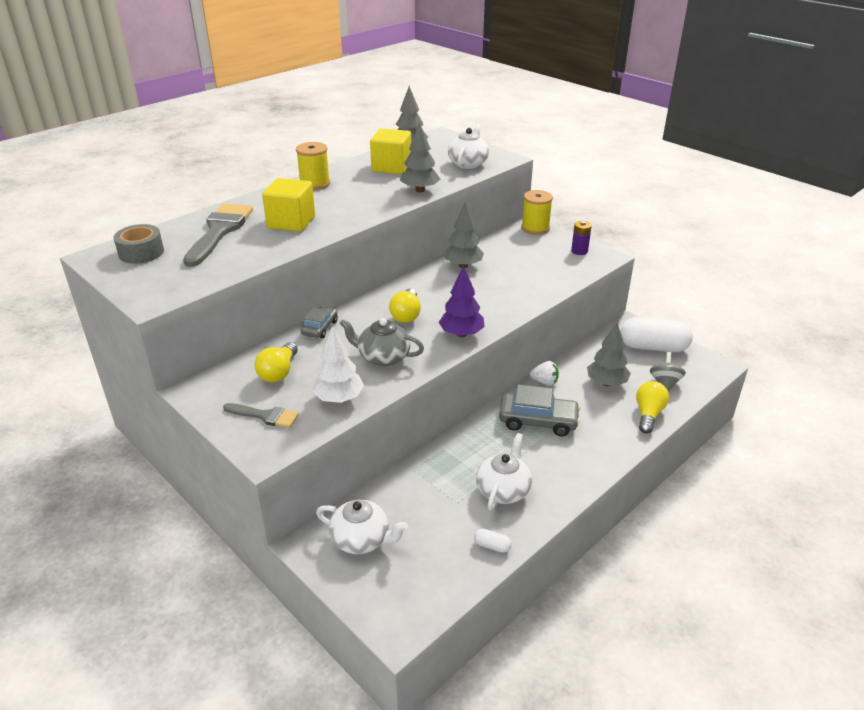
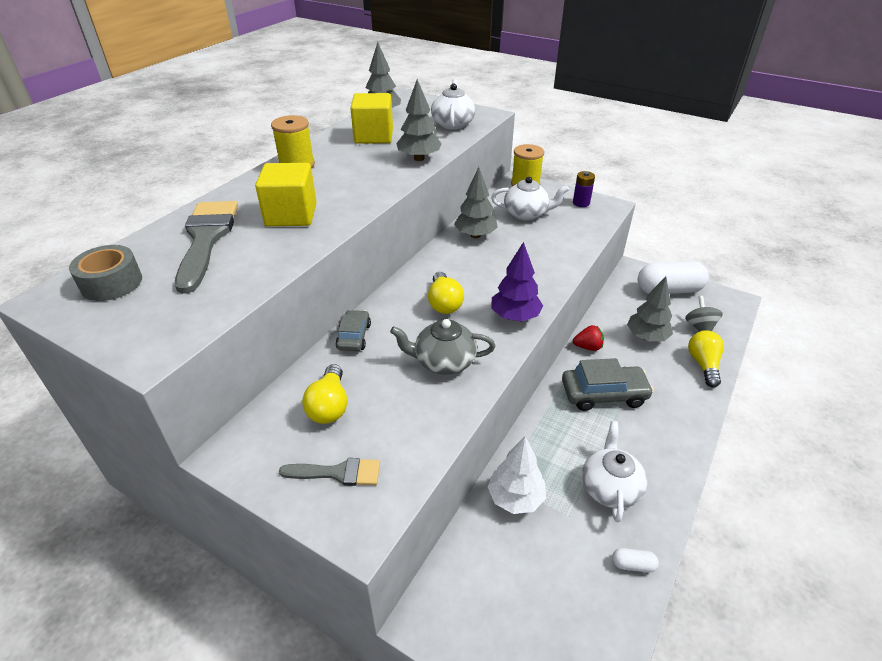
camera: 15 degrees left, 5 degrees up
(339, 398) = (418, 428): white tree -> white tree (515, 498)
(361, 539) = (486, 595): white teapot -> white teapot (526, 214)
(544, 382) = (588, 347): white strawberry -> red strawberry

